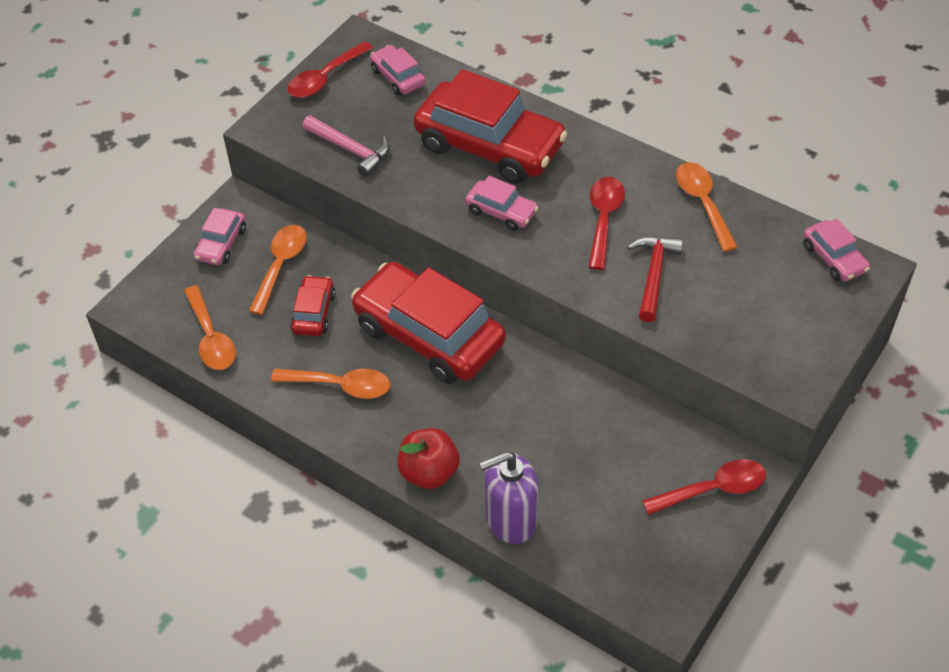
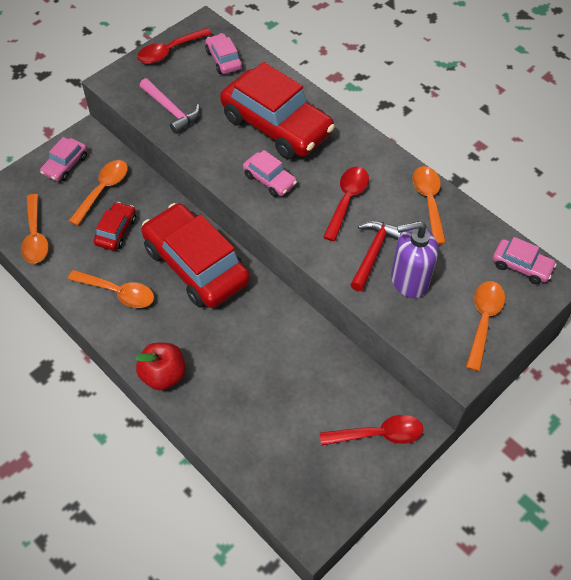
camera: 10 degrees right, 5 degrees up
(510, 519) = (214, 426): purple soap dispenser -> purple soap dispenser (409, 280)
(807, 328) = (483, 320): none -> orange spoon
(833, 258) = (521, 266): pink car -> pink car turned 45 degrees counterclockwise

